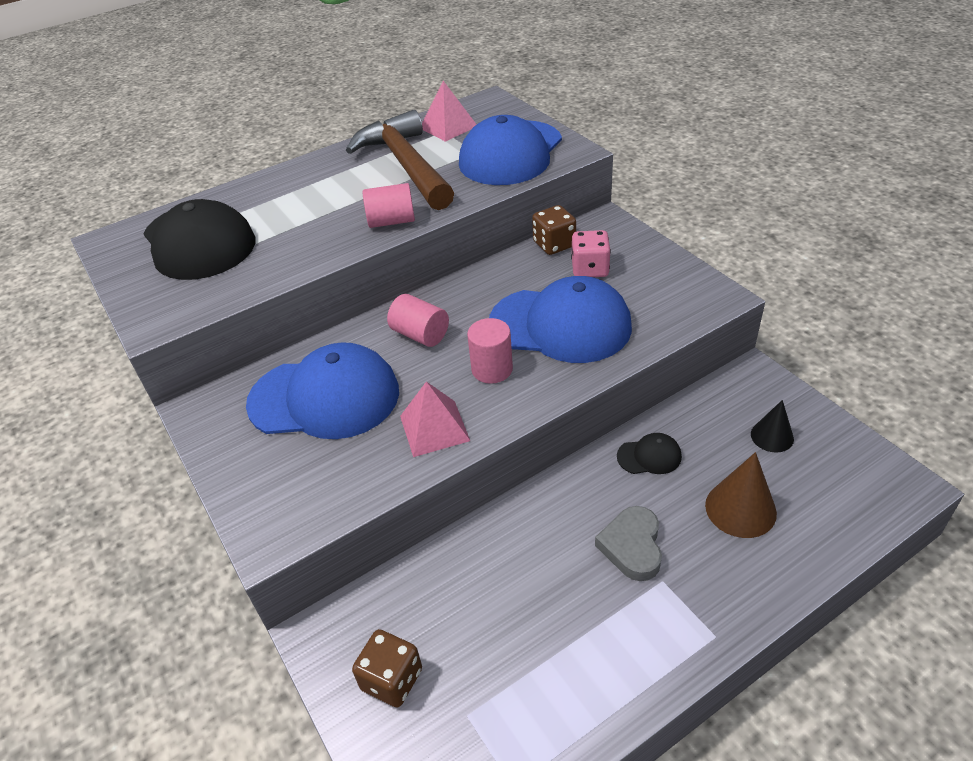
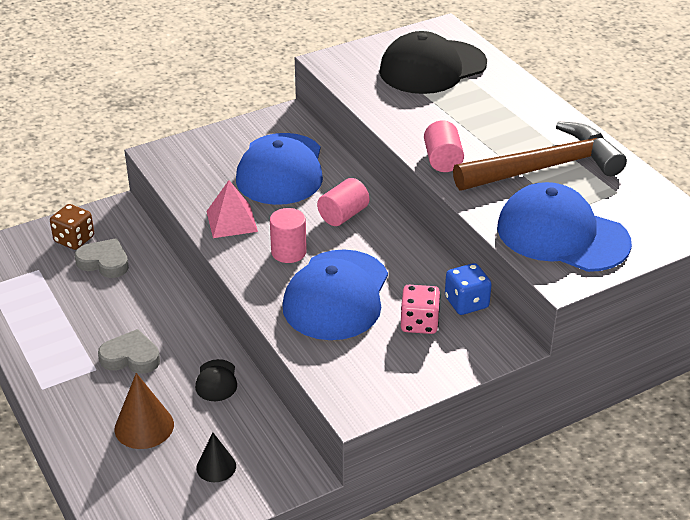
camera: 90 degrees right, 5 degrees down
(446, 622) = (104, 262): none -> grey heart
(448, 127) = (627, 195): pink pyramid -> none
(554, 244) = (466, 303): brown dice -> blue dice

